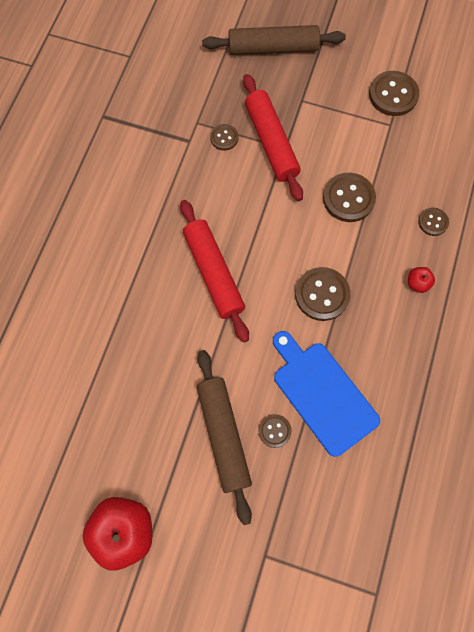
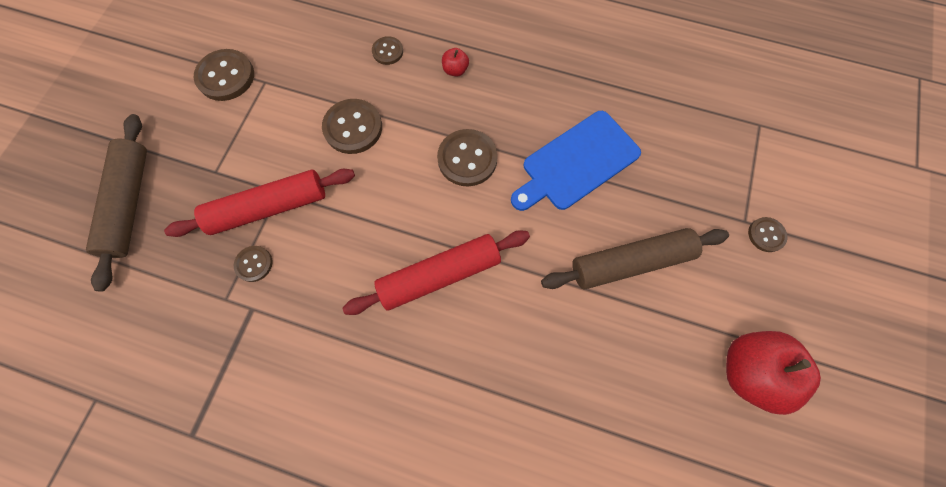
camera: 90 degrees left, 0 degrees up
(274, 431) = (620, 210): brown button -> brown button (766, 235)

